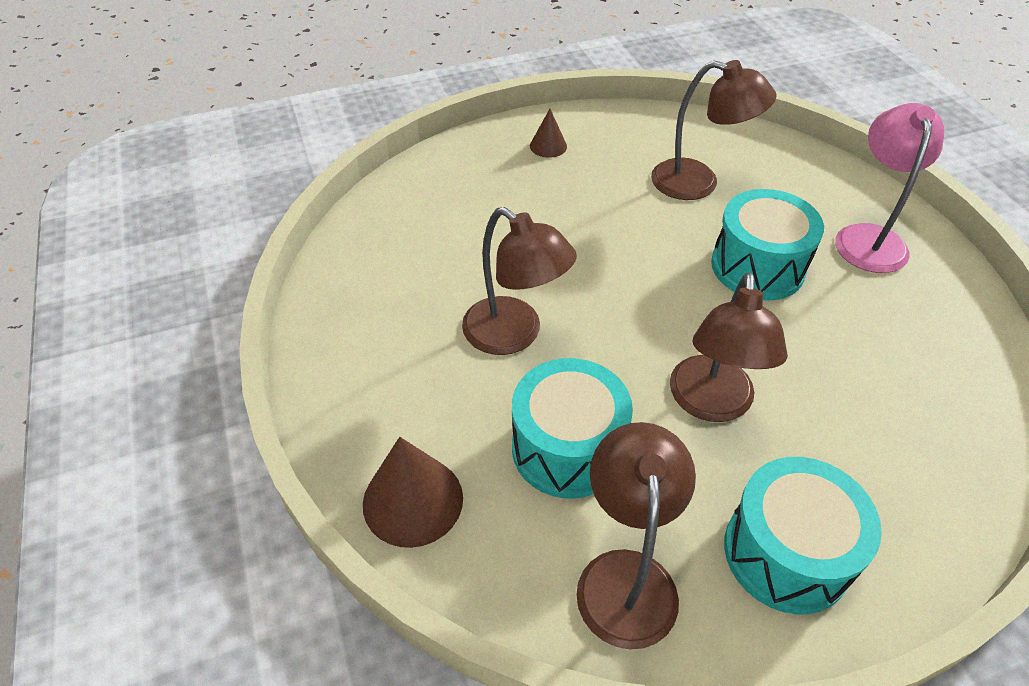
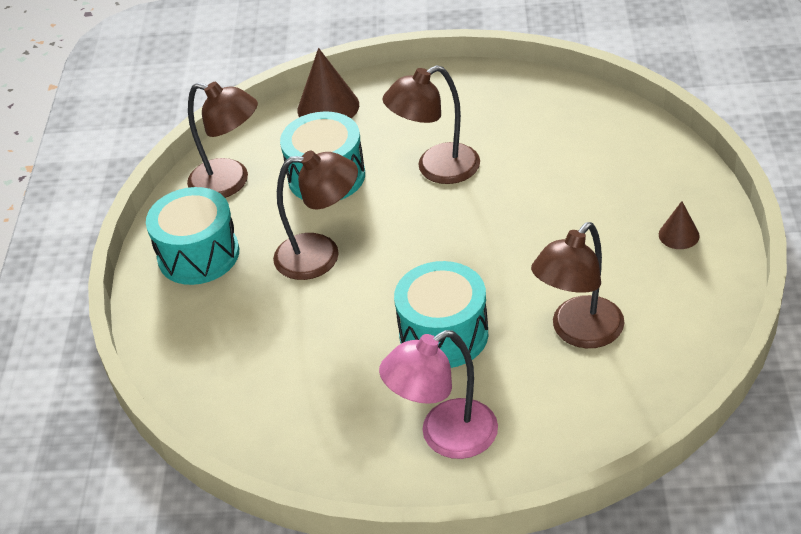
camera: 115 degrees right, 5 degrees down
(711, 404) = (321, 256): brown lamp -> brown lamp turned 150 degrees clockwise
(869, 238) = (445, 437): pink lamp -> pink lamp turned 120 degrees clockwise

